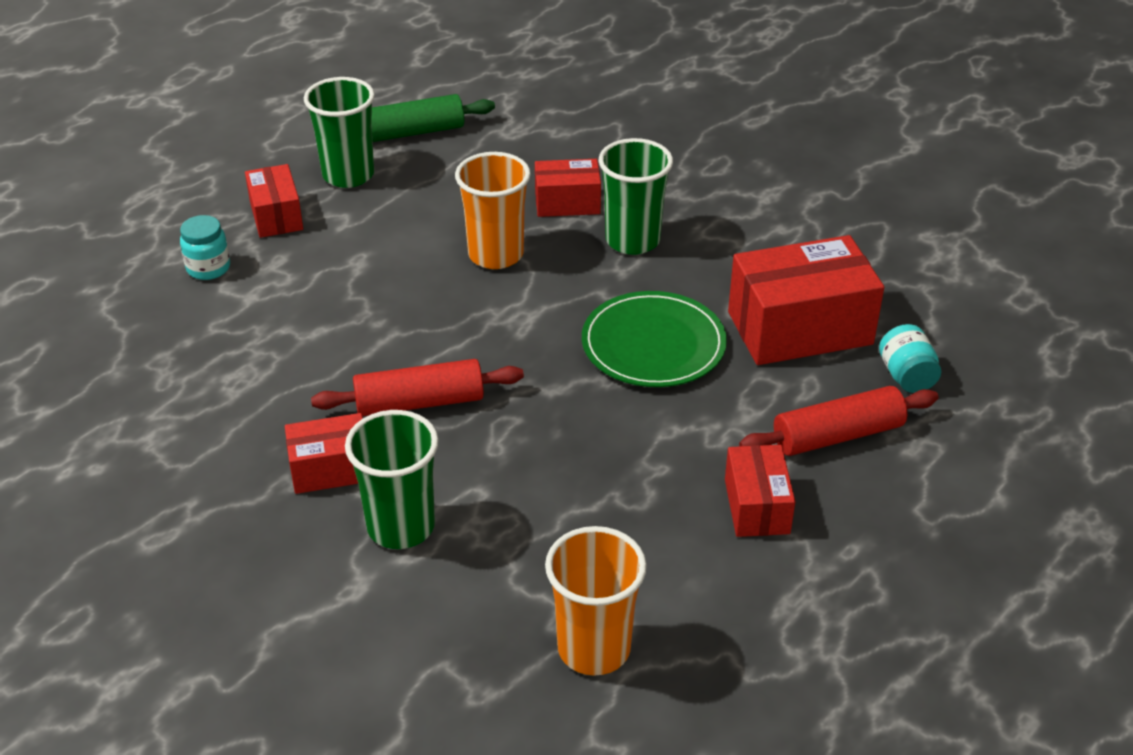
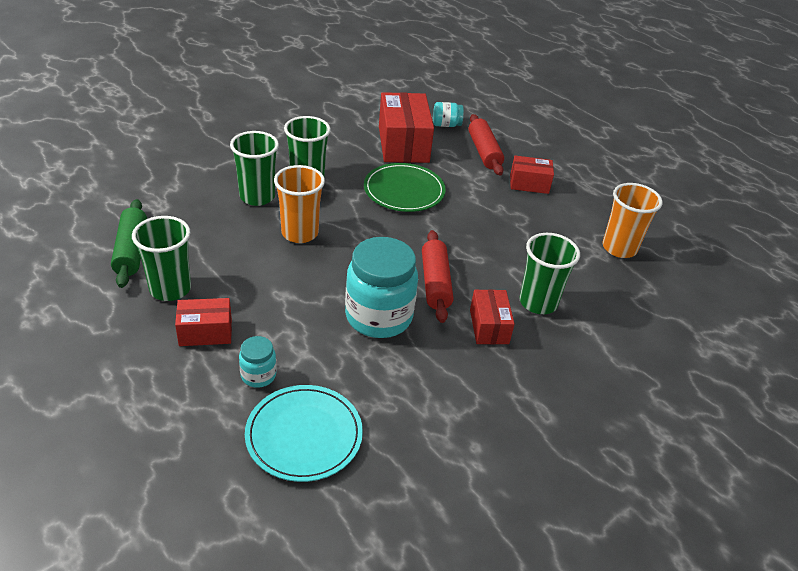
camera: 85 degrees left, 0 degrees up
(115, 318) = (304, 435): none -> turquoise plate
(331, 353) = (378, 316): none -> turquoise jar
(567, 203) = (257, 197): red box -> green cup

